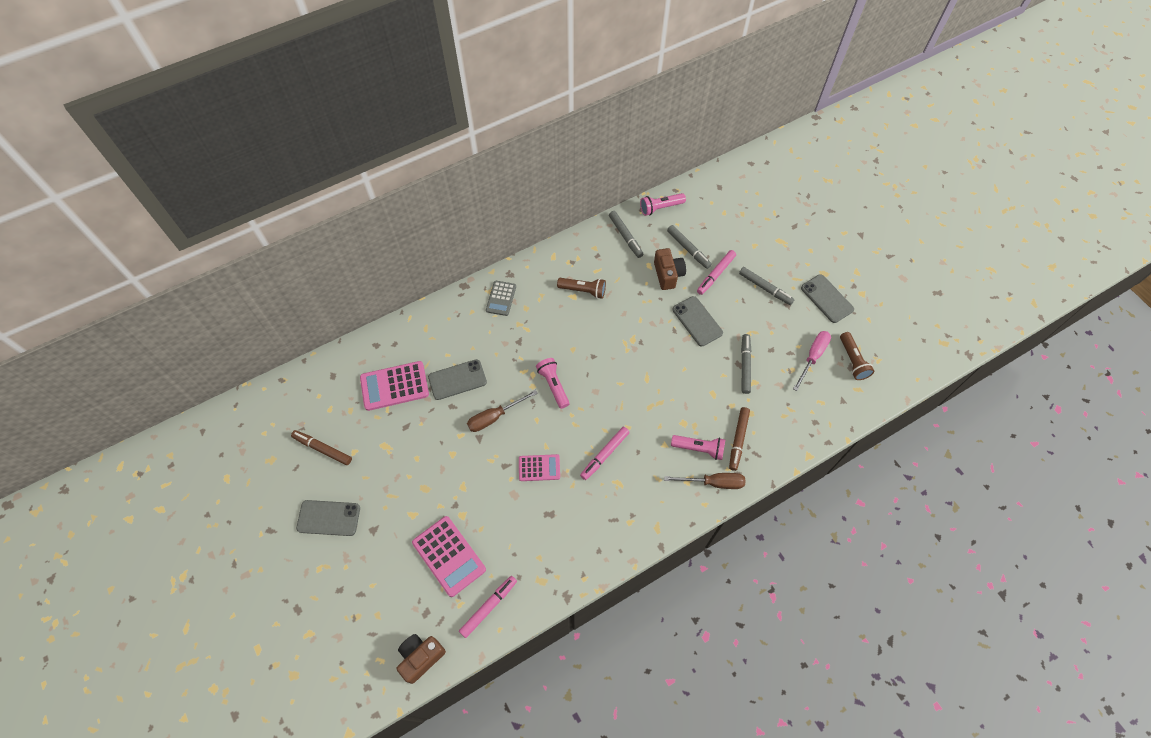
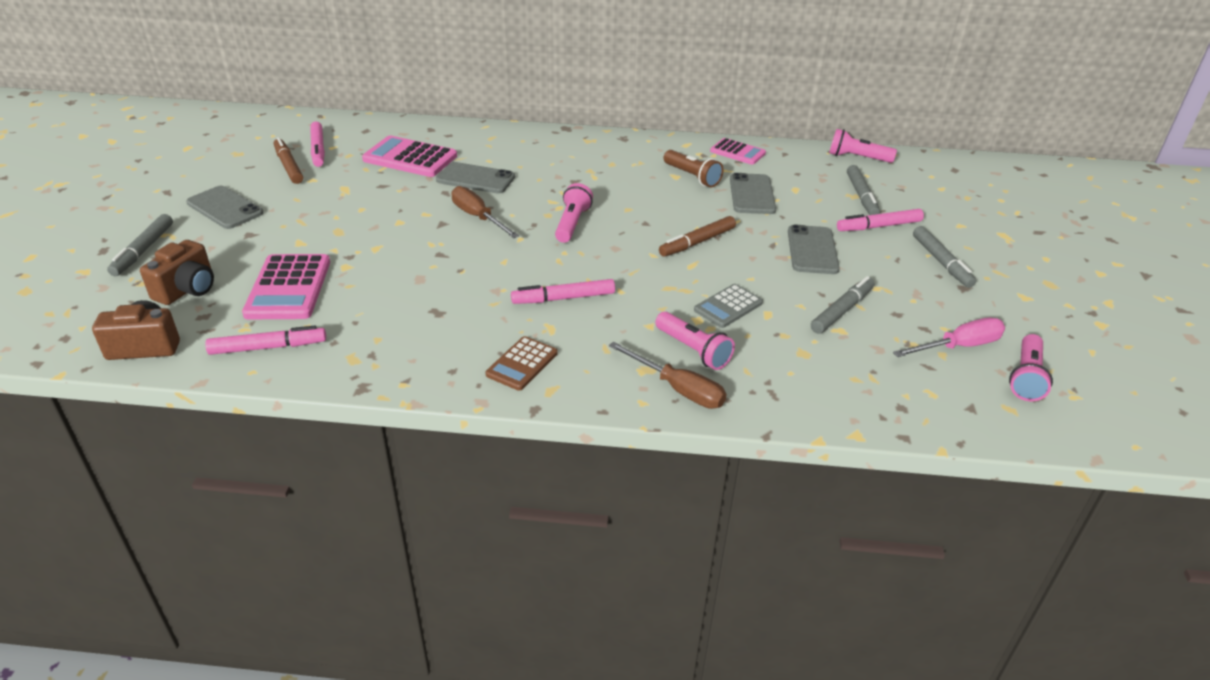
camera: 35 degrees right, 25 degrees down
(323, 418) = (318, 149): none -> pink marker
(494, 417) = (478, 217): brown screwdriver -> brown screwdriver turned 45 degrees clockwise
(501, 298) = (593, 148): grey calculator -> grey calculator (728, 306)
(539, 468) = (474, 273): pink calculator -> pink calculator (737, 152)
(625, 236) = (789, 161): grey marker -> grey marker (144, 250)
(628, 520) = (522, 364): none -> brown calculator
(668, 274) = (812, 203): brown camera -> brown camera (187, 289)
(738, 440) = (759, 368): brown marker -> brown marker (697, 242)
(827, 298) = (1034, 306): grey phone -> grey phone (752, 194)
(852, 361) = (1026, 378): brown flashlight -> pink flashlight

